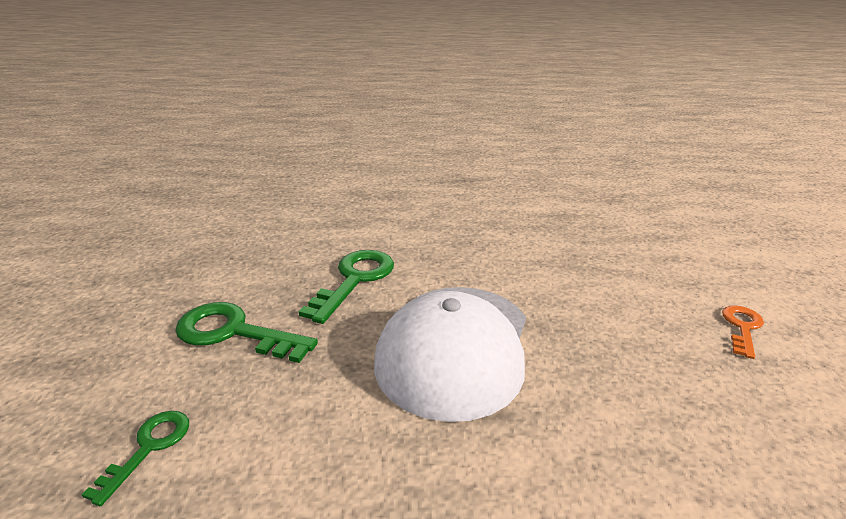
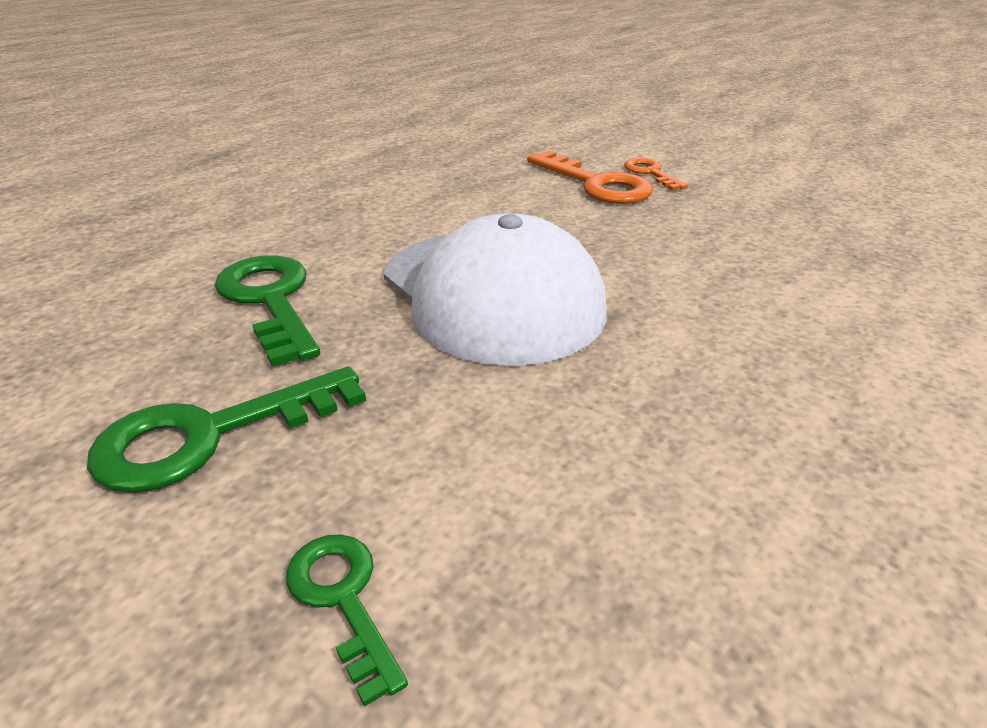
camera: 50 degrees left, 5 degrees up
(671, 312) = (596, 184): none -> orange key

